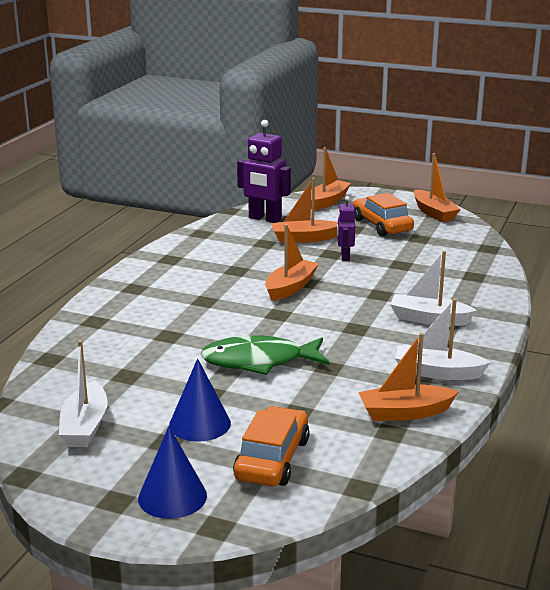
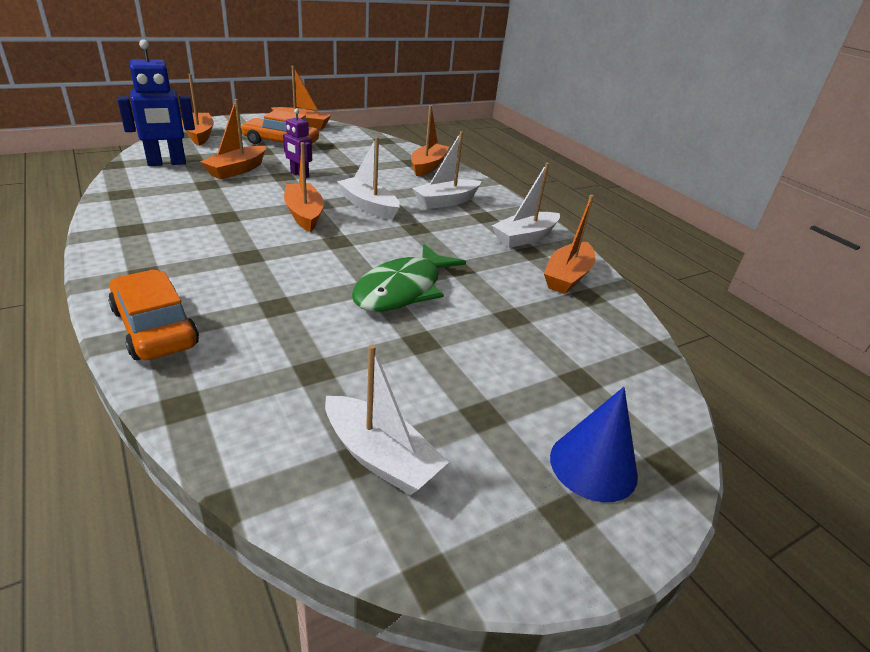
camera: 55 degrees left, 10 degrees up
(200, 424) = (471, 376): blue cone -> none
(264, 219) = (167, 163): purple robot -> blue robot
(272, 459) = (578, 369): orange car -> orange car (155, 327)
(352, 299) = (368, 206): none -> white boat
(480, 285) = (428, 166): none -> orange boat

